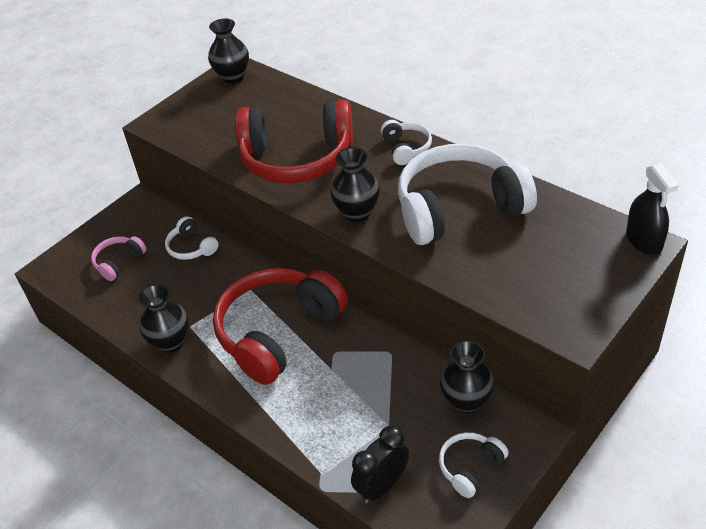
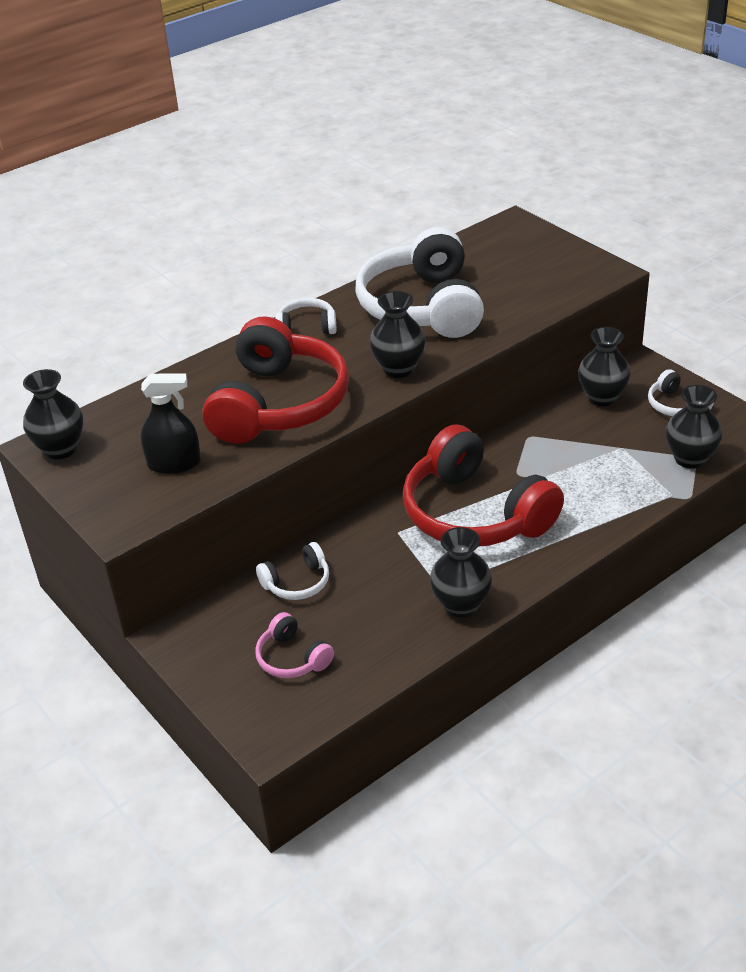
camera: 80 degrees left, 5 degrees down
(382, 486) = (690, 458): black clock -> black vase
(644, 240) = (509, 222): black spray bottle -> black spray bottle (174, 464)

